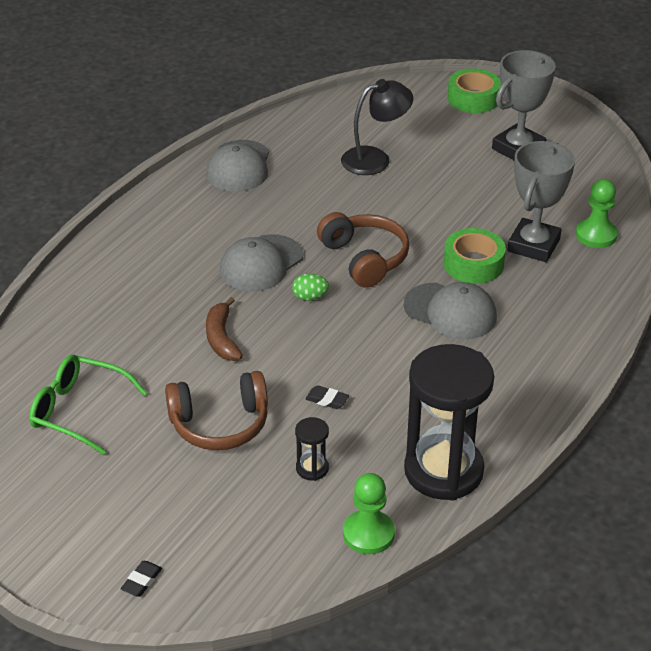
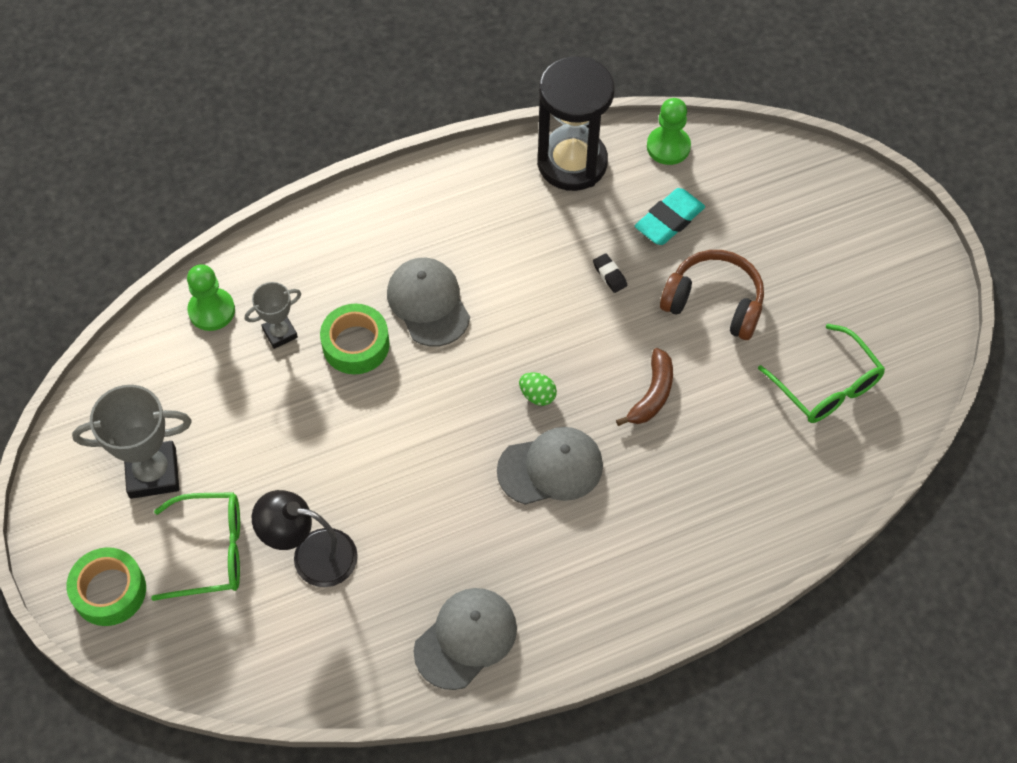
camera: 145 degrees left, 20 degrees up
(142, 581) = (856, 201): black eraser -> none
(312, 468) = (669, 220): black hourglass -> turquoise eraser
(364, 258) = (448, 413): brown headphones -> none
(437, 135) = (211, 551): none -> green glasses
(533, 245) = (280, 333): grey trophy -> grey trophy, size x0.57

